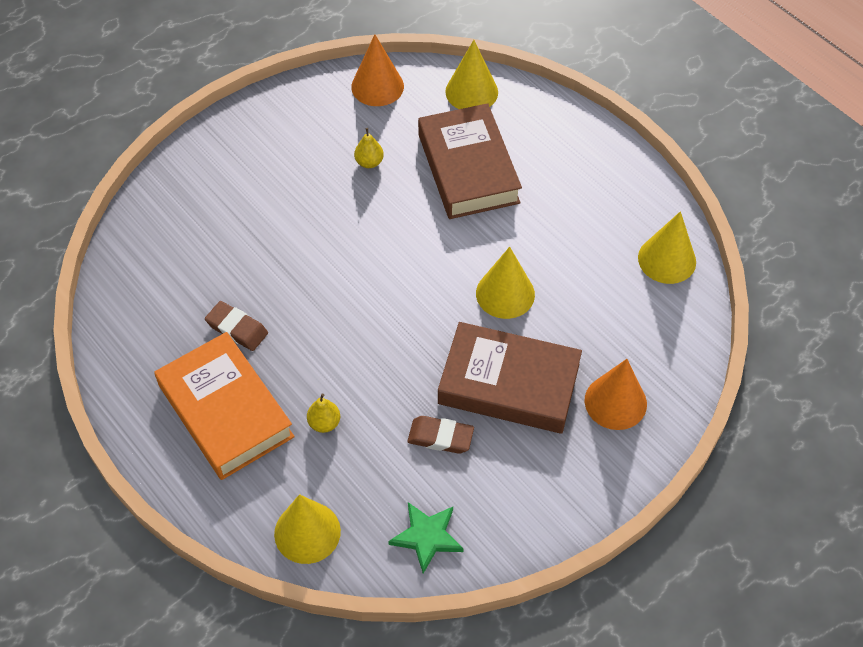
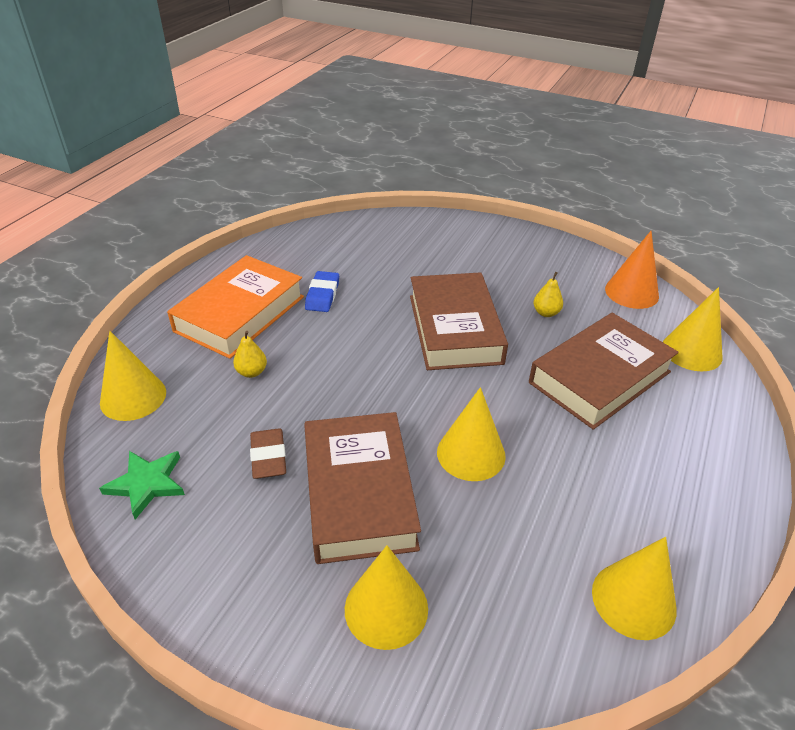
camera: 65 degrees right, 15 degrees down
(237, 328) = (322, 295): brown eraser -> blue eraser
(352, 240) = (454, 329): none -> brown book
(615, 402) = (386, 608): orange cone -> yellow cone

